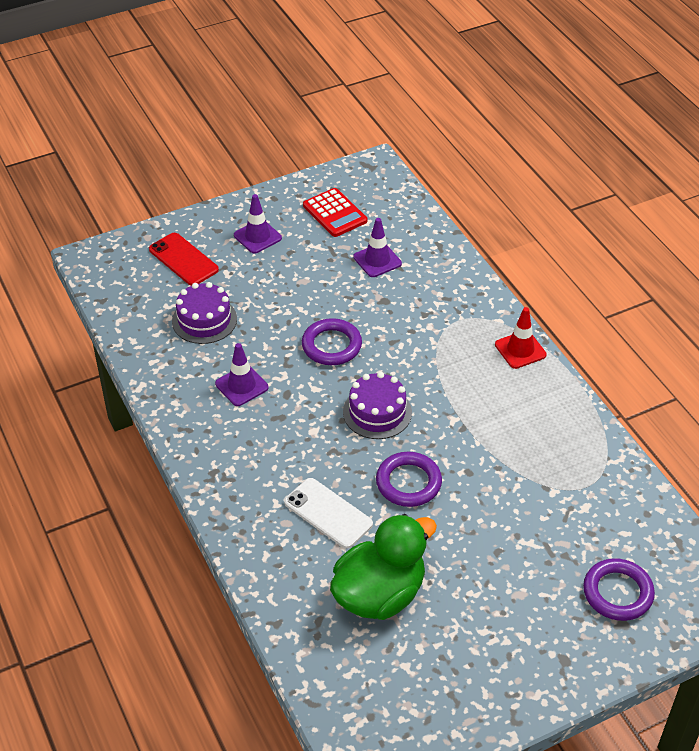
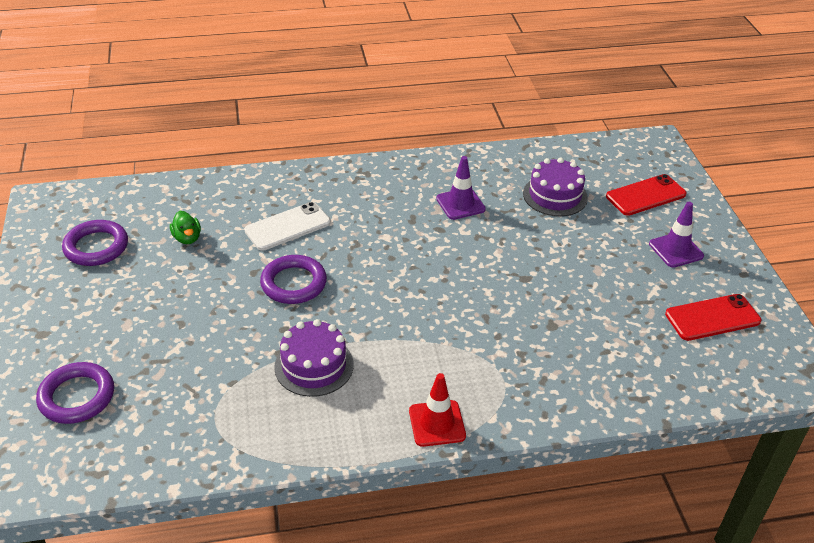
camera: 105 degrees right, 5 degrees down
(331, 345) = (494, 271): purple ring -> purple ring (96, 247)
(335, 213) = (712, 318): red calculator -> red phone
(377, 260) = (622, 335): purple traffic cone -> none
(377, 412) = (391, 283): purple cake -> purple cake (314, 365)
(379, 594) = (187, 238): green duck -> green duck, size x0.41

